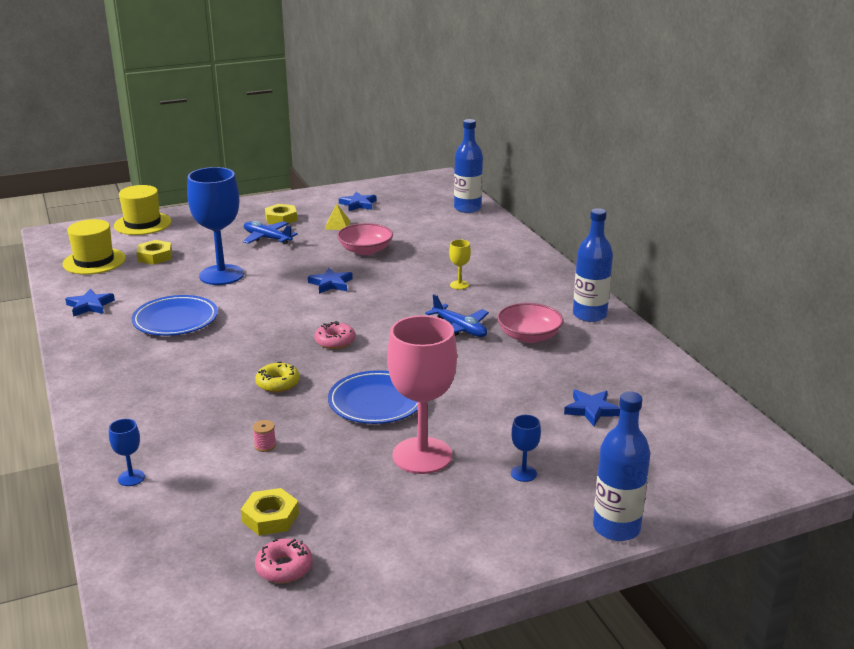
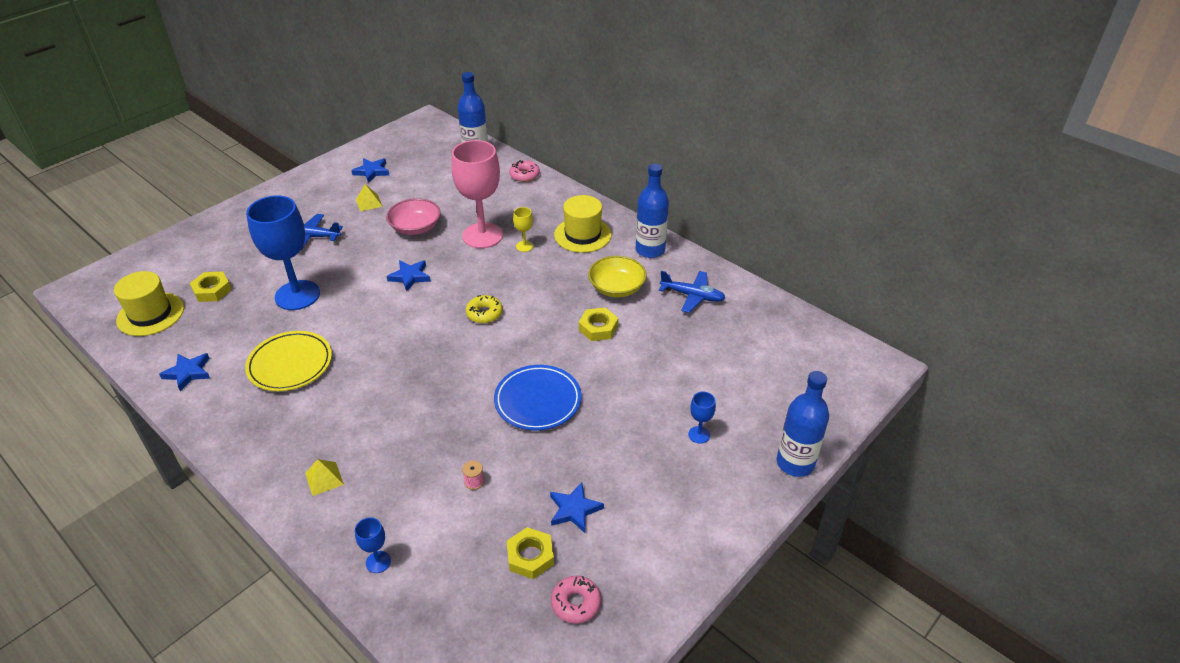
camera: 25 degrees left, 15 degrees up
(136, 405) = (324, 478): none -> yellow pyramid
(142, 224) = (168, 251): yellow hat -> yellow hat (582, 235)
(175, 320) = (290, 364): blue plate -> yellow plate
(278, 383) = (439, 408): yellow donut -> yellow donut (484, 313)
(281, 218) = (308, 208): yellow nut -> yellow nut (598, 328)
(335, 341) = (458, 343): pink donut -> pink donut (524, 175)
(422, 455) = (611, 445): pink goblet -> pink goblet (482, 235)
(460, 329) = (556, 296): blue plane -> blue plane (692, 296)
(529, 336) = (617, 288): pink bowl -> yellow bowl
(591, 410) = (710, 351): blue star -> blue star (574, 509)

